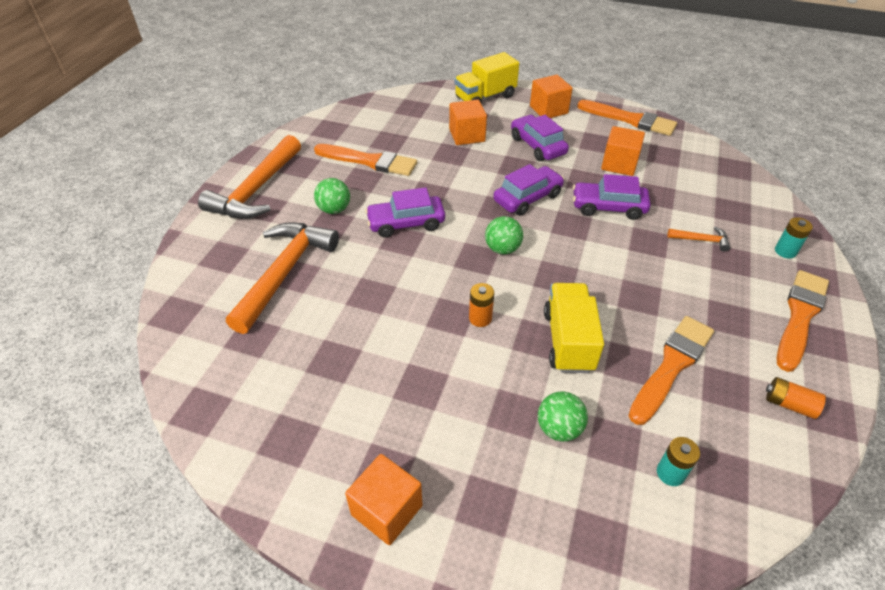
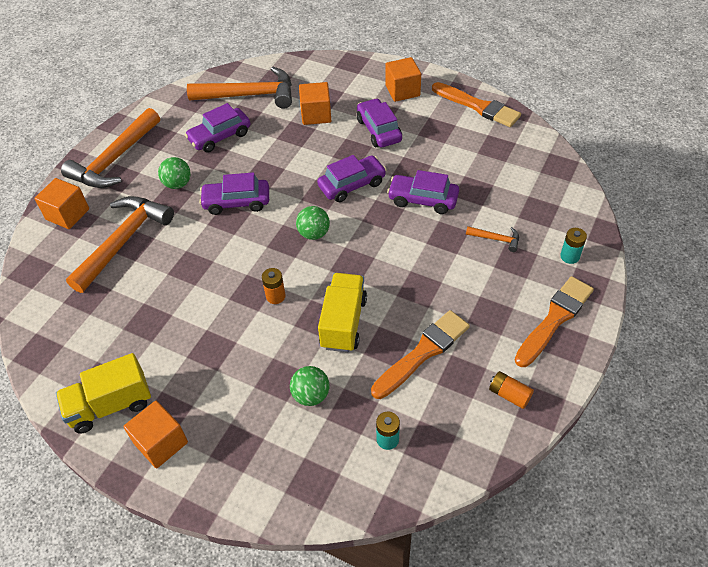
camera: 10 degrees right, 5 degrees up
(369, 161) = (220, 136): orange brush -> purple car
(391, 122) = (249, 95): none -> orange hammer
(485, 97) = (346, 73): yellow truck -> yellow truck (110, 405)
(619, 164) = (449, 155): orange cube -> orange cube (67, 214)

